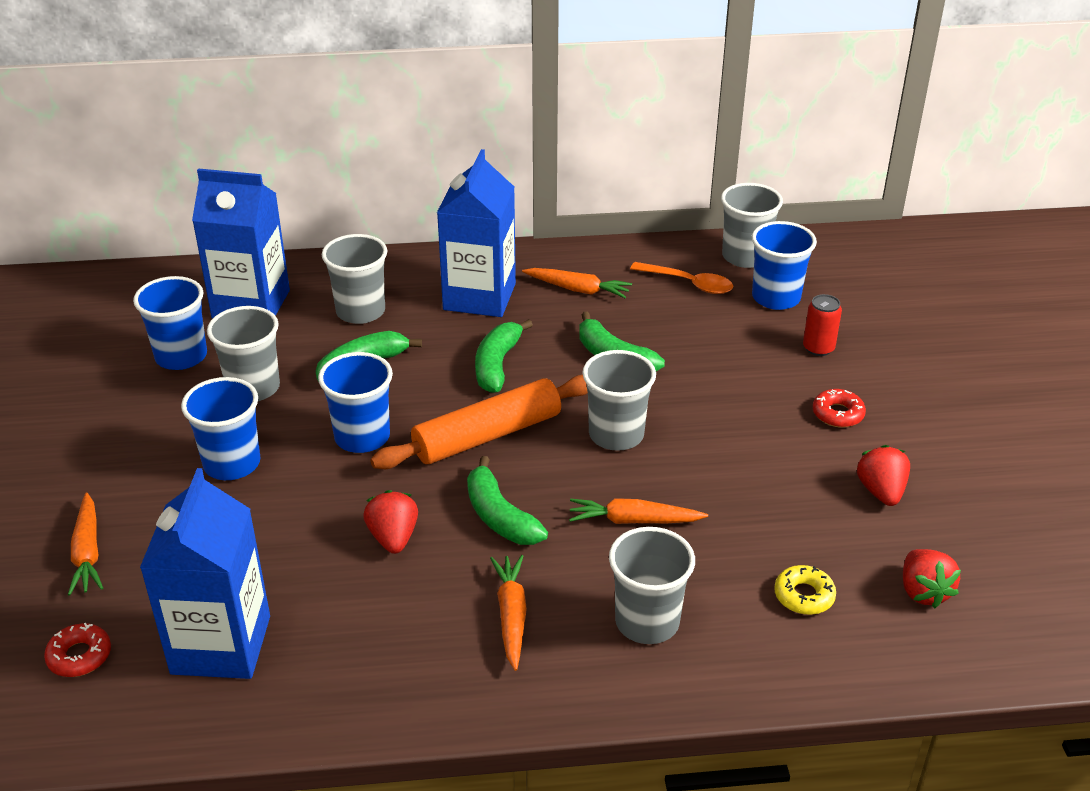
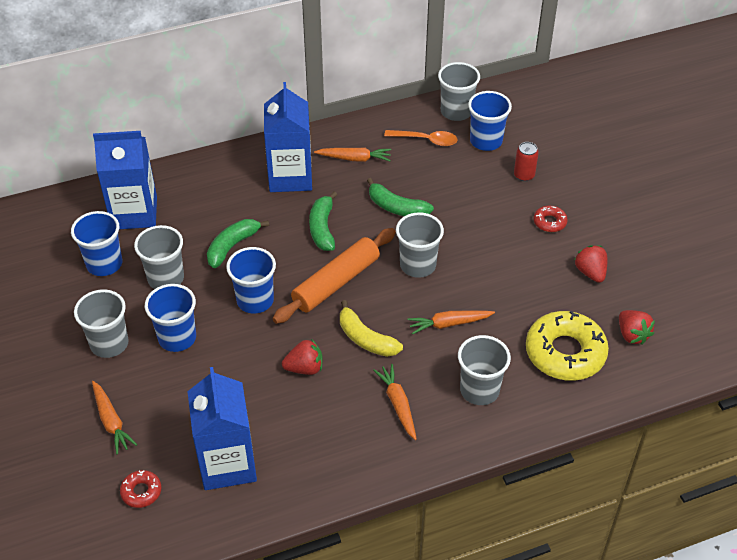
camera: 15 degrees left, 10 degrees up
(360, 311) = (213, 204): grey cup -> grey cup (109, 344)
(393, 538) = (305, 368): red strawberry -> red strawberry turned 105 degrees clockwise
(499, 516) = (365, 339): green banana -> yellow banana
(804, 596) = (565, 353): yellow donut -> yellow donut, size x2.19

